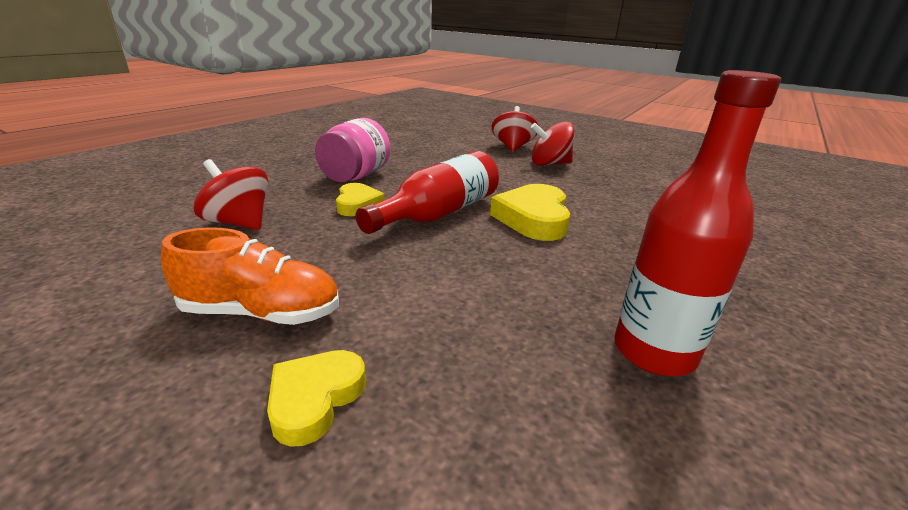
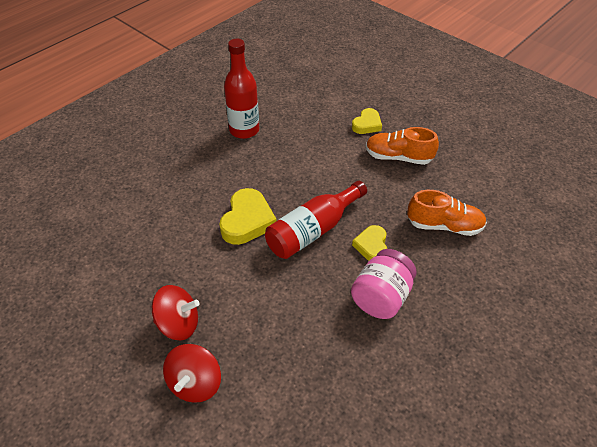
camera: 170 degrees left, 20 degrees up
(239, 223) = (444, 226): red spinning top -> orange shoe

